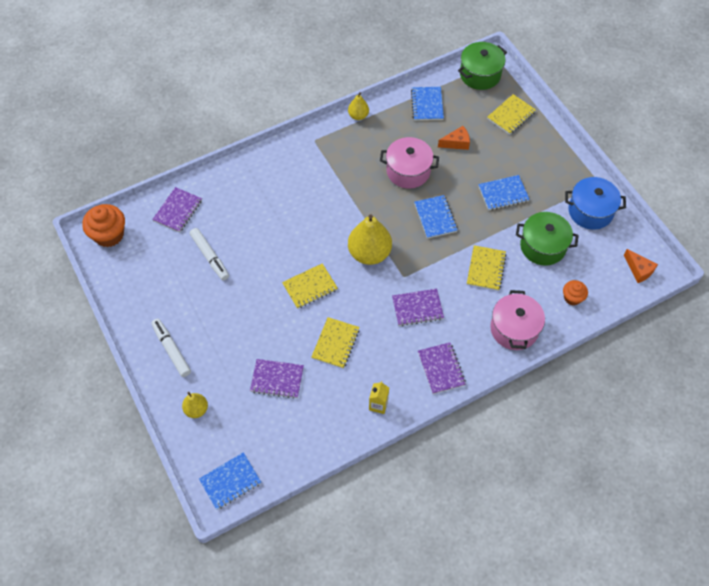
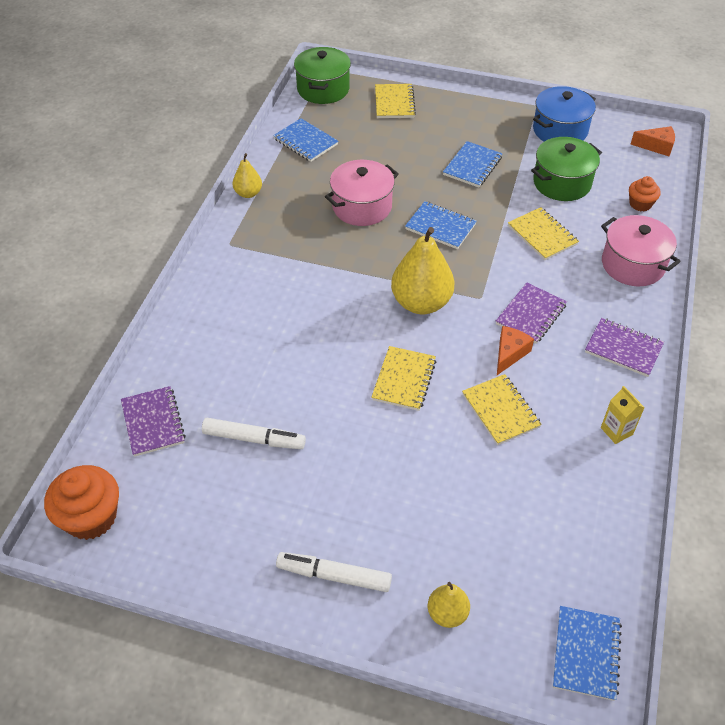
camera: 45 degrees left, 10 degrees down
(277, 379) = (490, 498): purple notebook -> none
(456, 143) = (375, 154): orange cheese -> orange cheese (509, 353)

